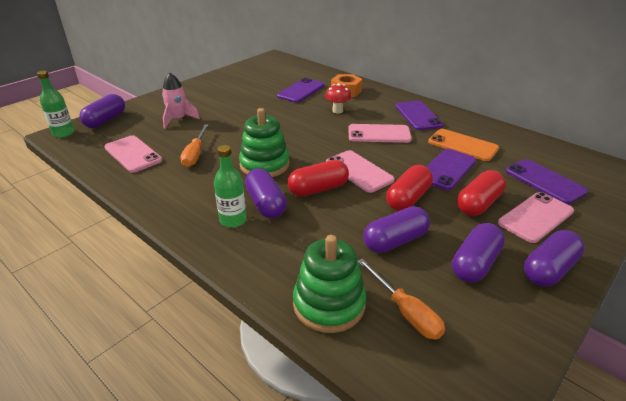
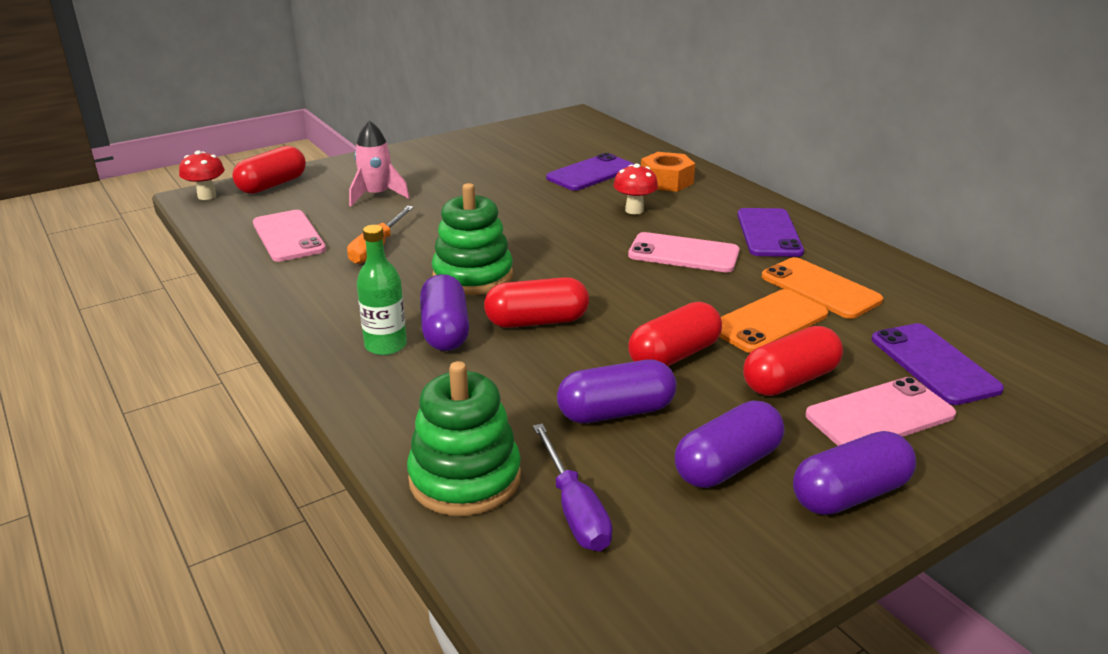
camera: 15 degrees right, 5 degrees down
(63, 133) = (207, 196): green bottle -> red mushroom
(106, 120) = (272, 185): purple capsule -> red capsule
(359, 171) = (617, 305): pink phone -> none
(405, 312) = (574, 509): orange screwdriver -> purple screwdriver
(447, 169) = (768, 322): purple phone -> orange phone

